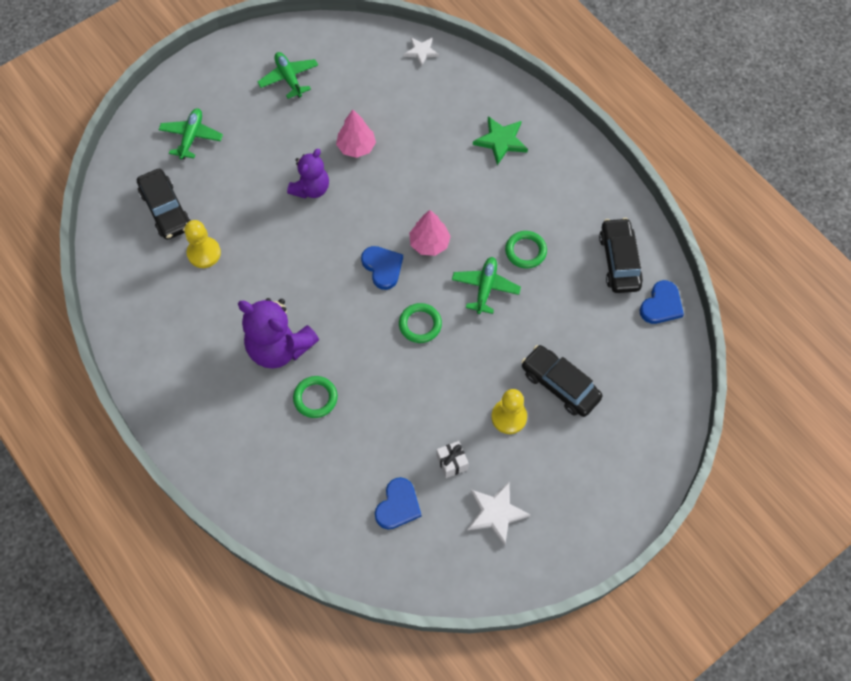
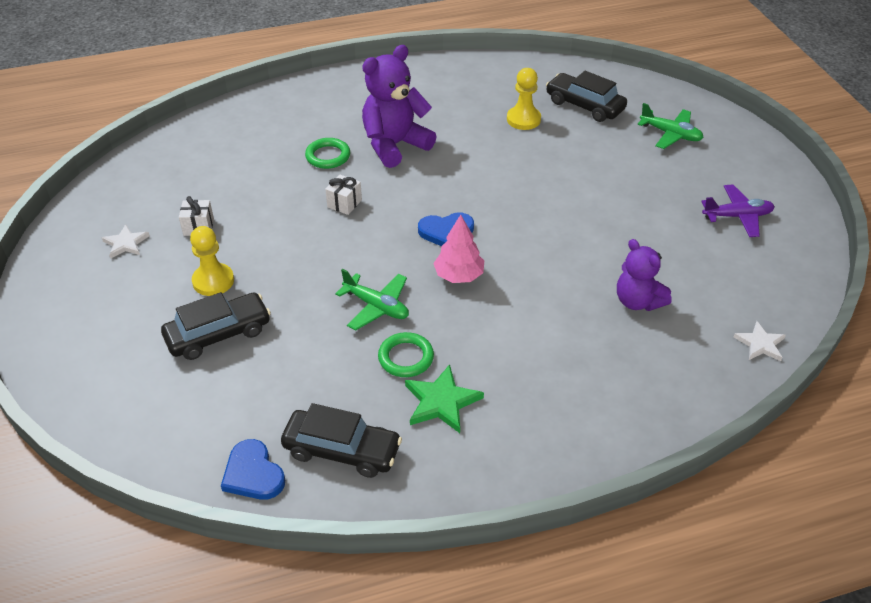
camera: 110 degrees right, 20 degrees down
(165, 210) = (584, 105): black car -> black car turned 45 degrees clockwise
(289, 78) = (737, 216): green plane -> purple plane
(311, 189) = (572, 202): purple teddy bear -> purple teddy bear (637, 301)
(356, 147) = (618, 248): pink tree -> none
(376, 357) = (344, 203): none -> white gift
(398, 505) = (187, 182): blue heart -> none
(420, 324) = (362, 243): green ring -> none
(496, 513) = (126, 243): white star -> white star, size x0.67
(501, 141) = (584, 384): green star -> green star (441, 402)

